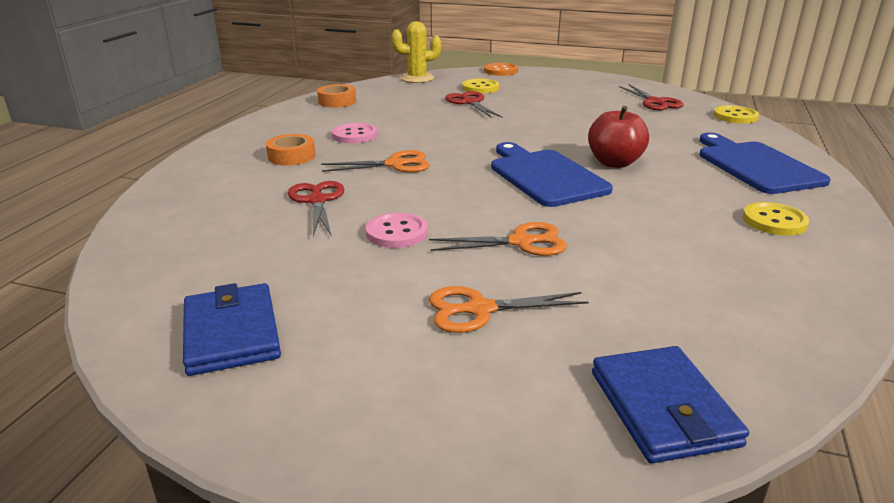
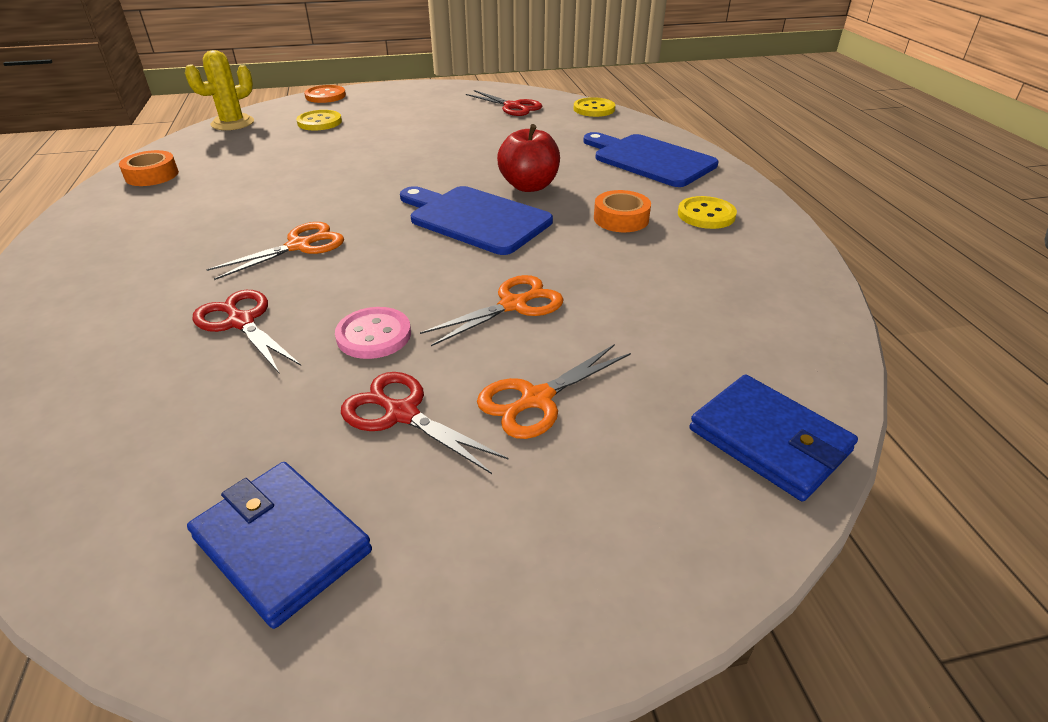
camera: 30 degrees left, 10 degrees up
(291, 156) = (153, 268): orange tape -> orange tape (621, 219)
(354, 135) = (215, 218): pink button -> none
(470, 102) = (322, 144): red scissors -> red scissors (402, 414)

